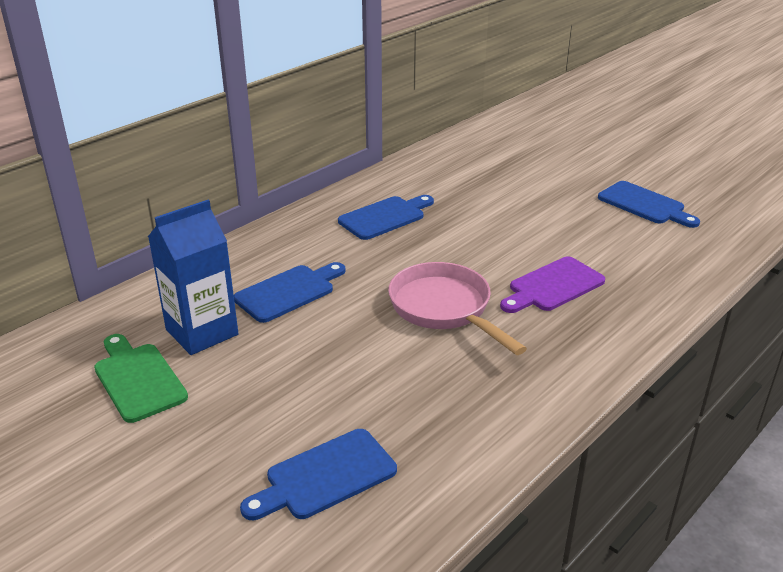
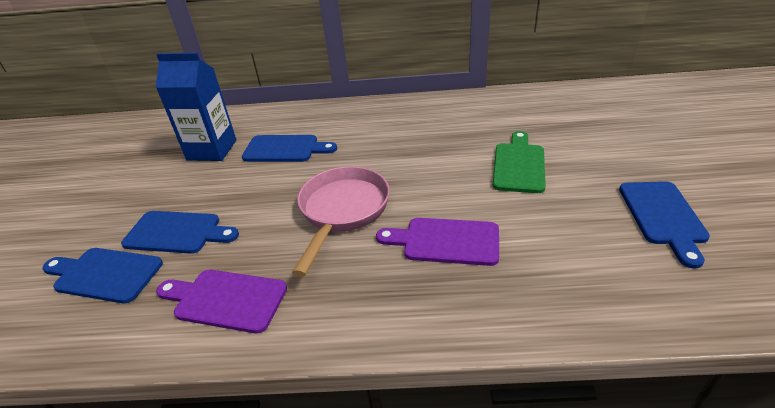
camera: 50 degrees right, 5 degrees up
(138, 379) = (150, 160): green cutting board -> green cutting board (519, 165)
(385, 217) = (418, 127): blue cutting board -> blue cutting board (177, 233)
(473, 414) = (226, 299): none -> purple cutting board

